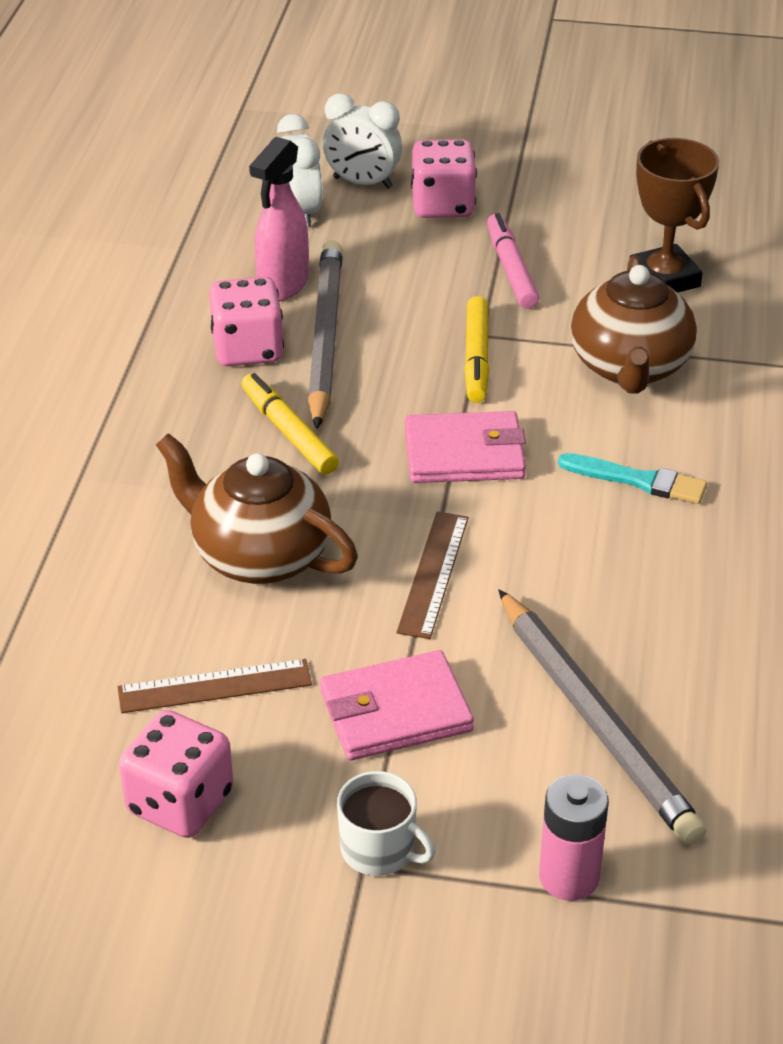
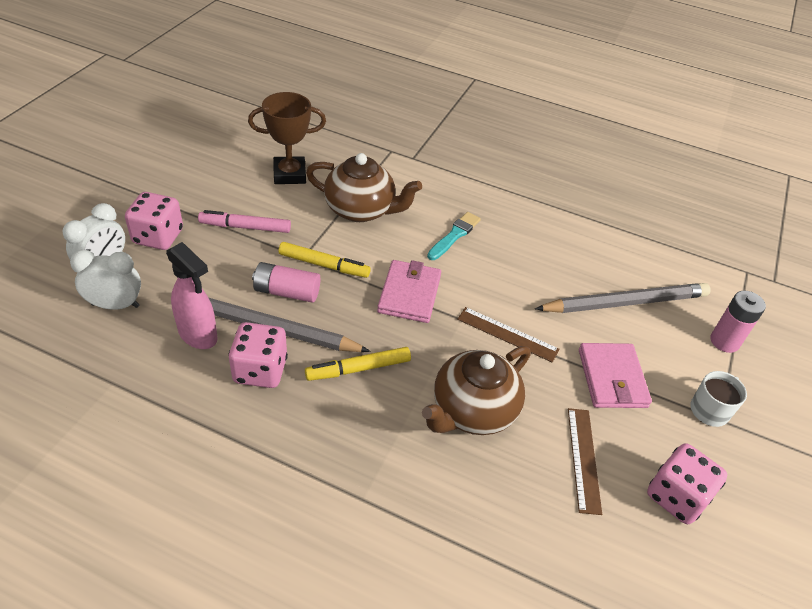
camera: 80 degrees left, 5 degrees up
(401, 337) = (287, 292): none -> pink battery

